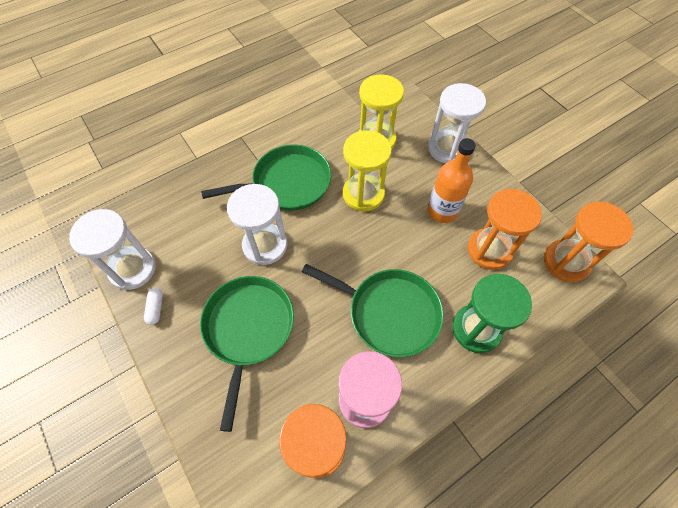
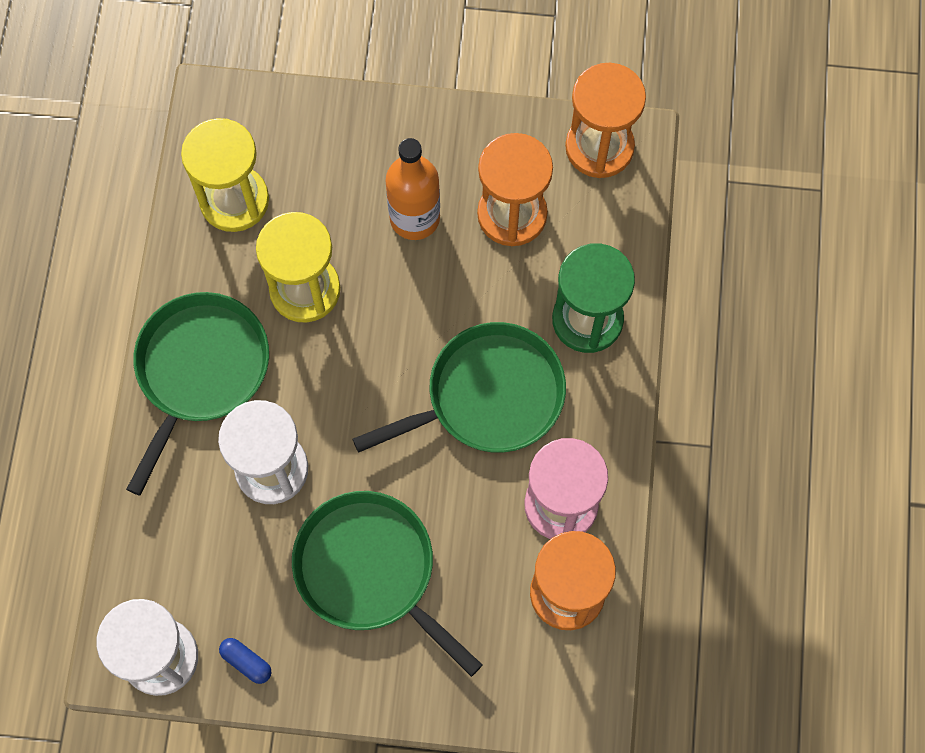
camera: 50 degrees left, 10 degrees up
(156, 308) = (246, 662): white capsule -> blue capsule
(447, 148) = (331, 125): white hourglass -> none

